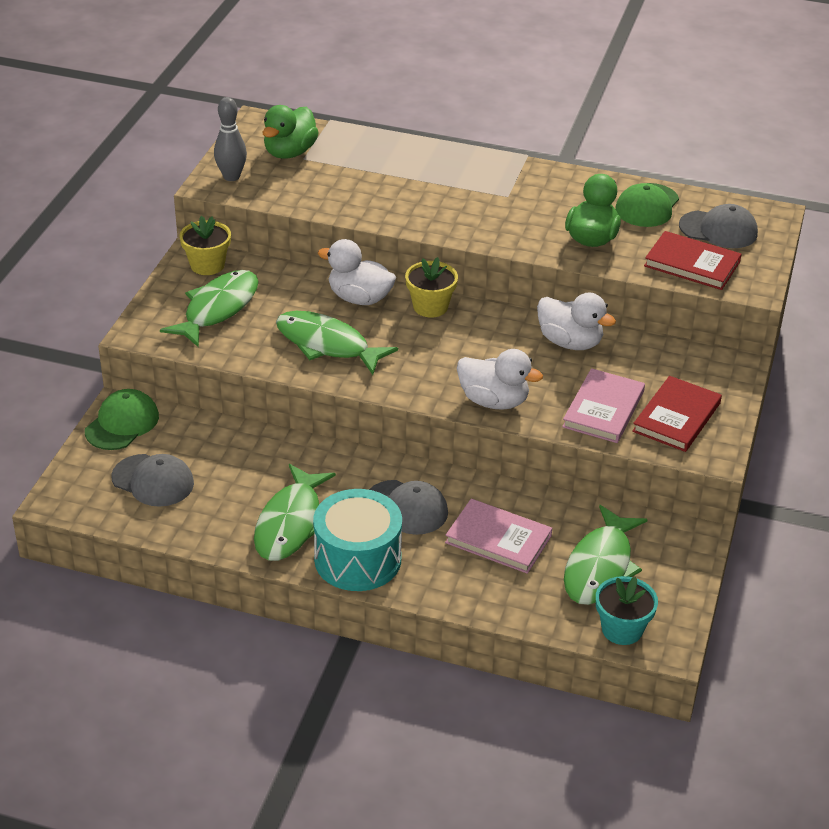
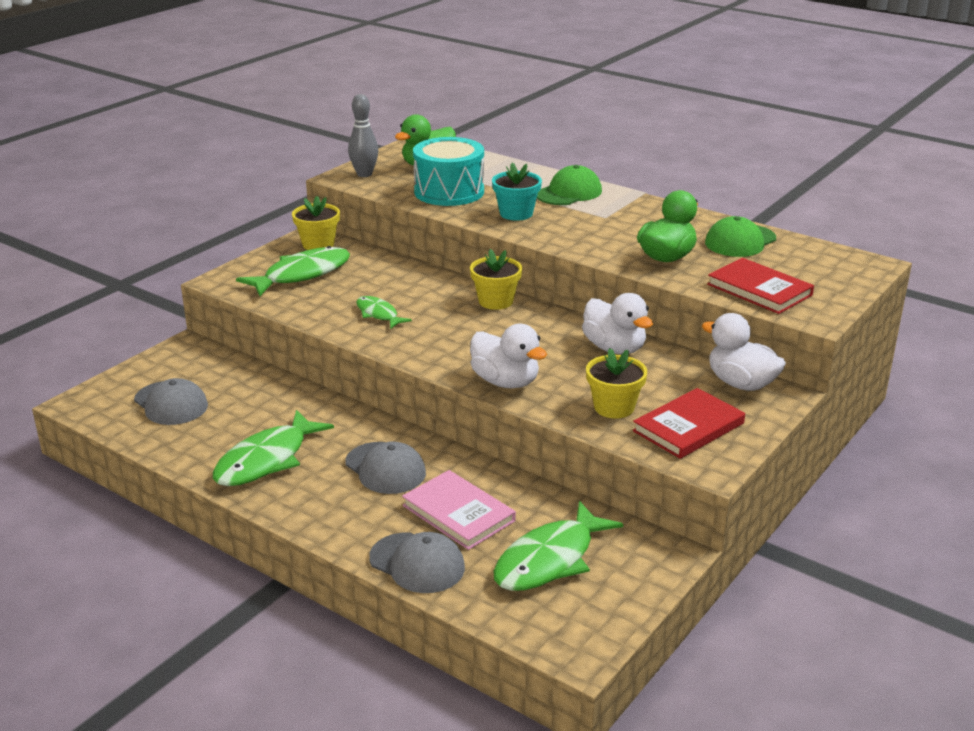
camera: 20 degrees right, 10 degrees down
(122, 423) = (179, 357): green cap -> green cap (569, 193)
(327, 345) = (378, 314): green fish -> green fish, size x0.56
(357, 559) = (307, 502): turquoise drum -> turquoise drum (449, 192)
(359, 298) = (434, 286): white duck -> white duck (741, 383)
(603, 409) = (614, 407): pink book -> yellow flower pot
(622, 629) = (537, 624): turquoise flower pot -> turquoise flower pot (516, 213)
(718, 230) = (804, 268): grey cap -> grey cap (417, 563)

